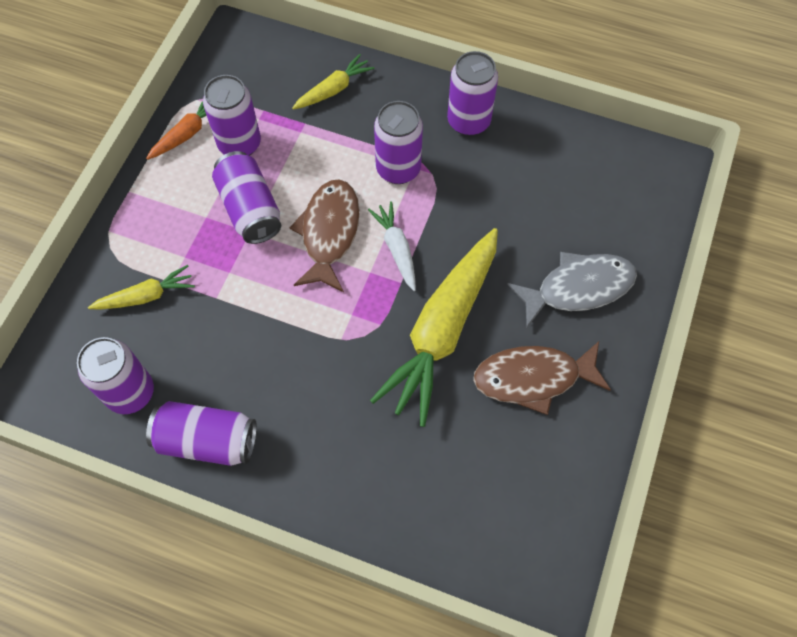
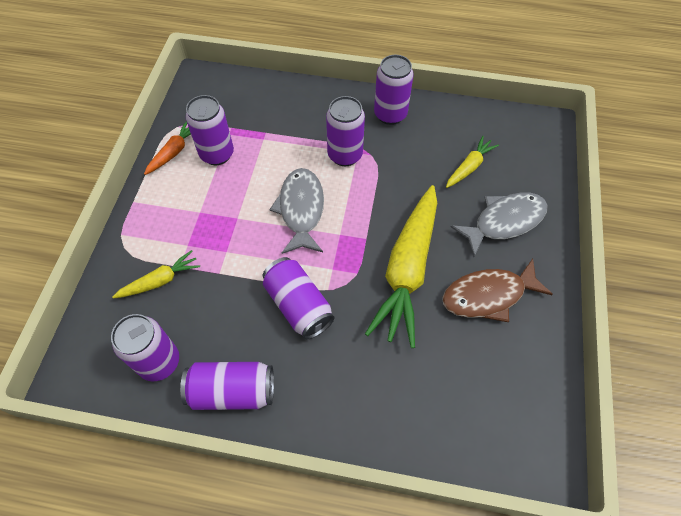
camera: 10 degrees left, 5 degrees down
(250, 209) = (234, 201): purple can -> purple can (298, 305)
(329, 232) = (301, 209): brown fish -> grey fish
(333, 89) = (283, 106): yellow carrot -> yellow carrot (469, 167)
(396, 249) = (357, 214): white carrot -> none

